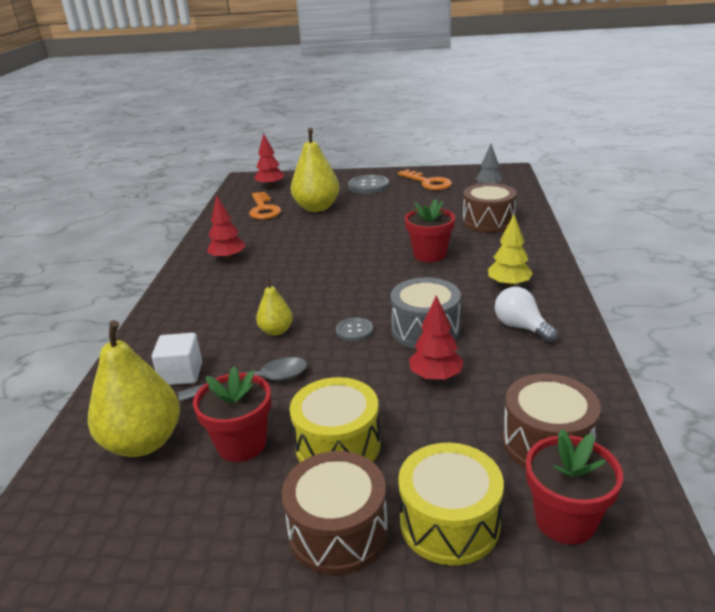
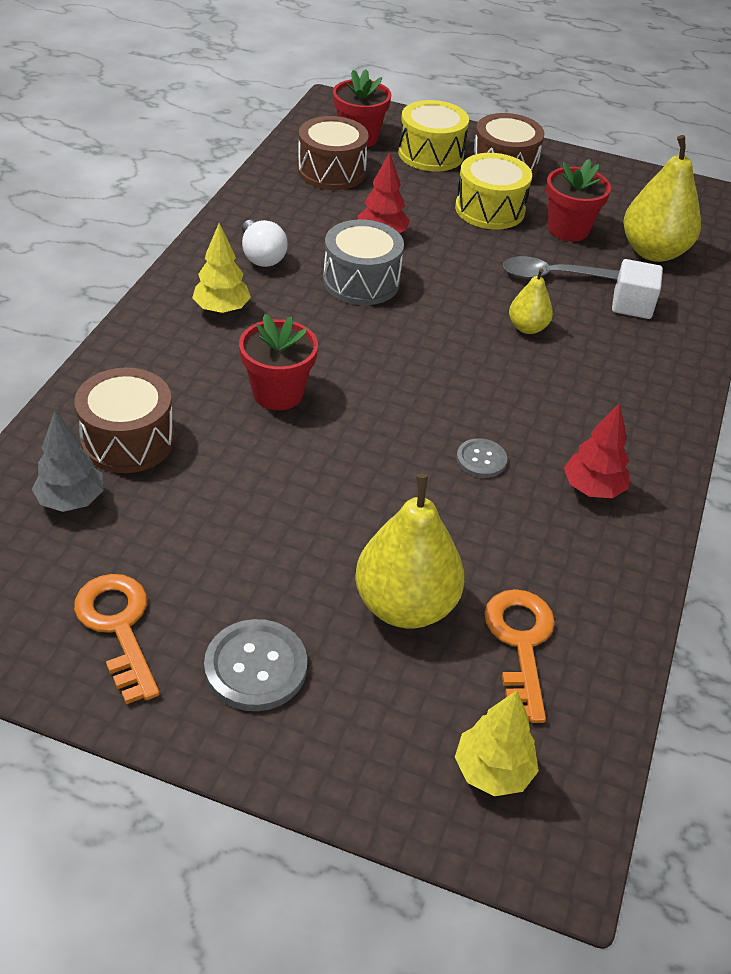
camera: 170 degrees left, 15 degrees up
(270, 186) = (492, 771): red tree -> yellow tree
(354, 330) = (438, 302): grey button -> grey button (481, 459)

